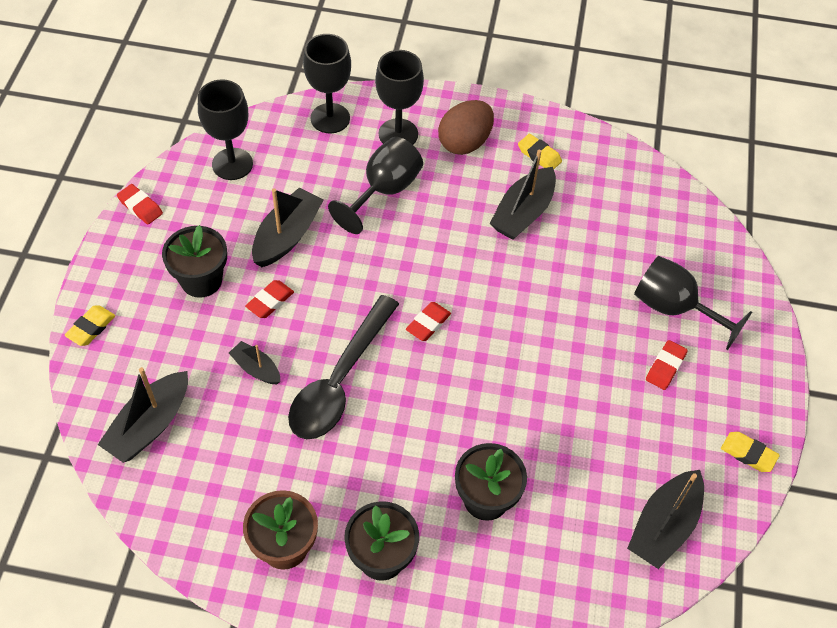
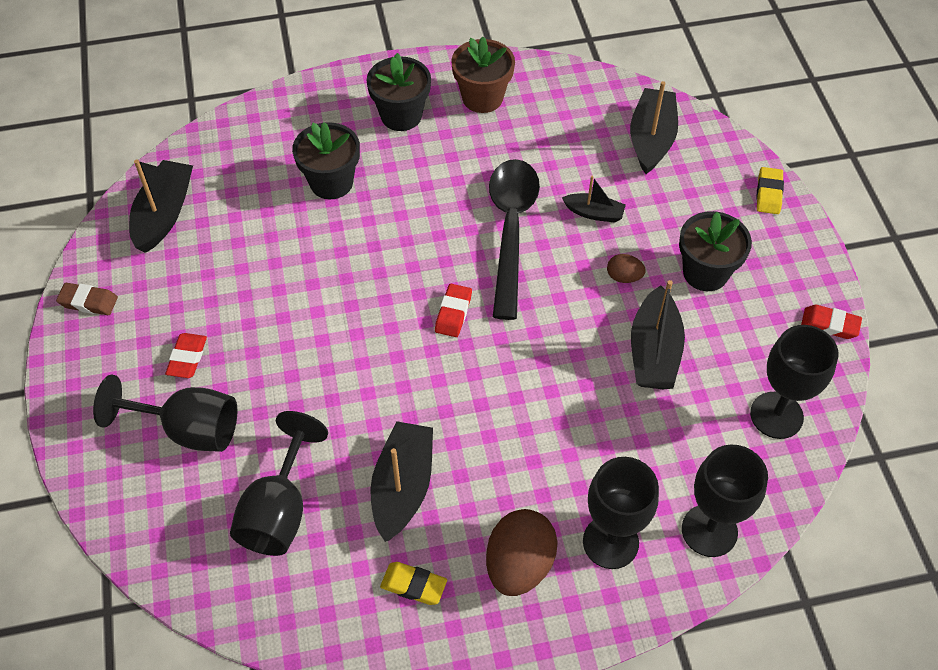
camera: 160 degrees right, 0 degrees up
(270, 301) = (624, 277): red eraser -> brown egg
(384, 191) = (582, 450): black goblet -> black goblet (279, 510)
(748, 454) = (88, 302): yellow eraser -> brown eraser

